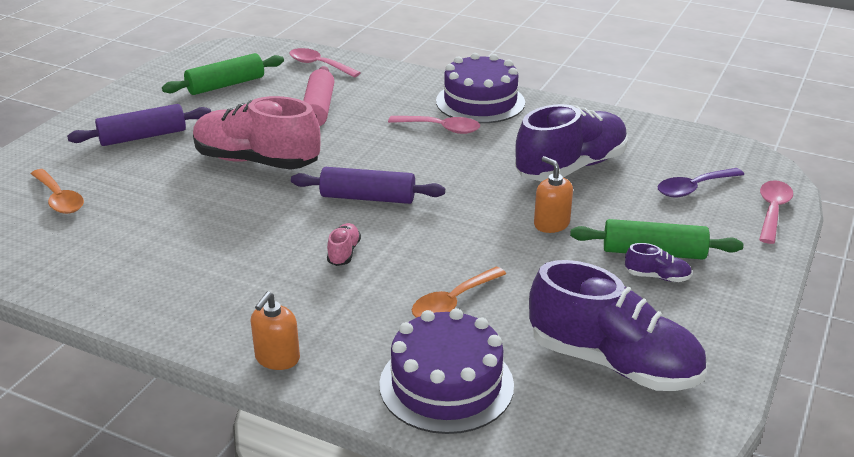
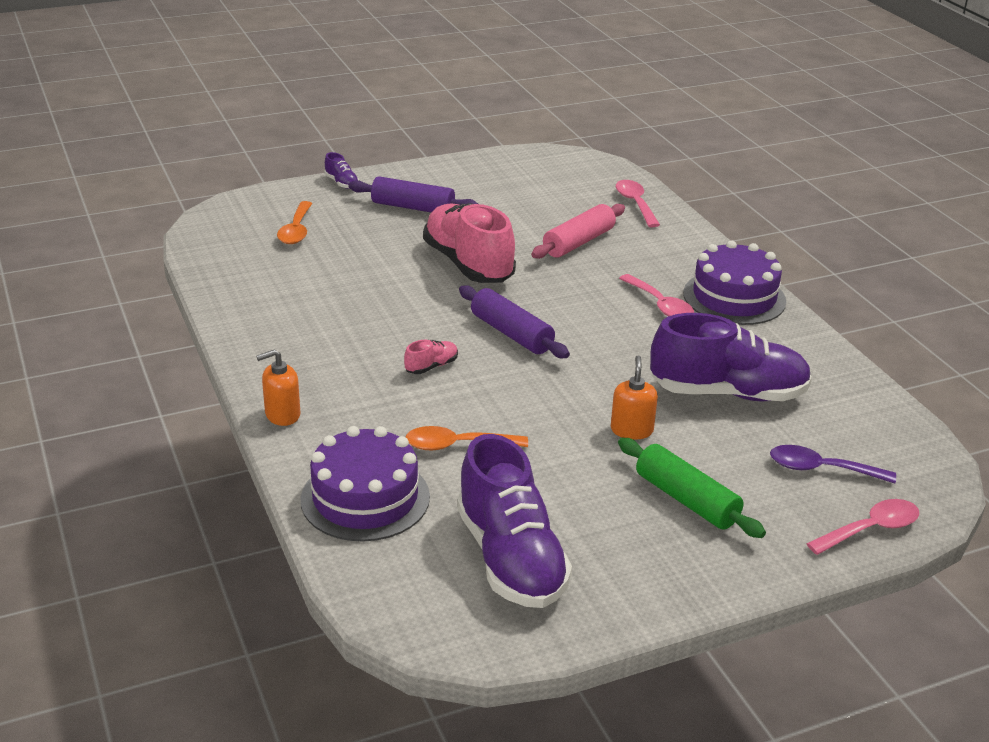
camera: 40 degrees right, 0 degrees up
(225, 85) = (532, 190): green rolling pin -> none
(657, 277) = (656, 520): purple shoe -> purple shoe (341, 183)

